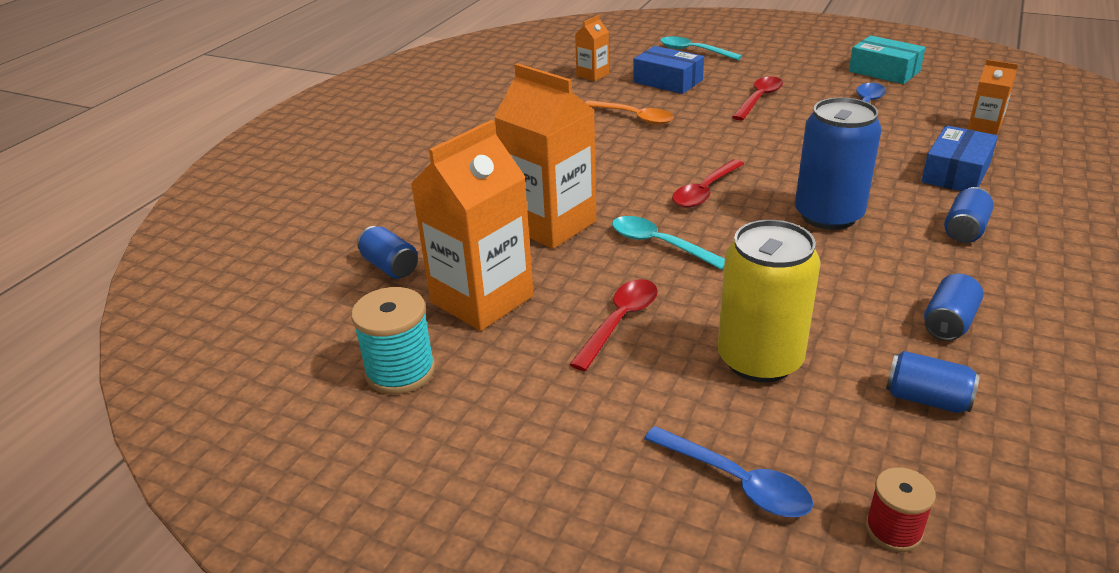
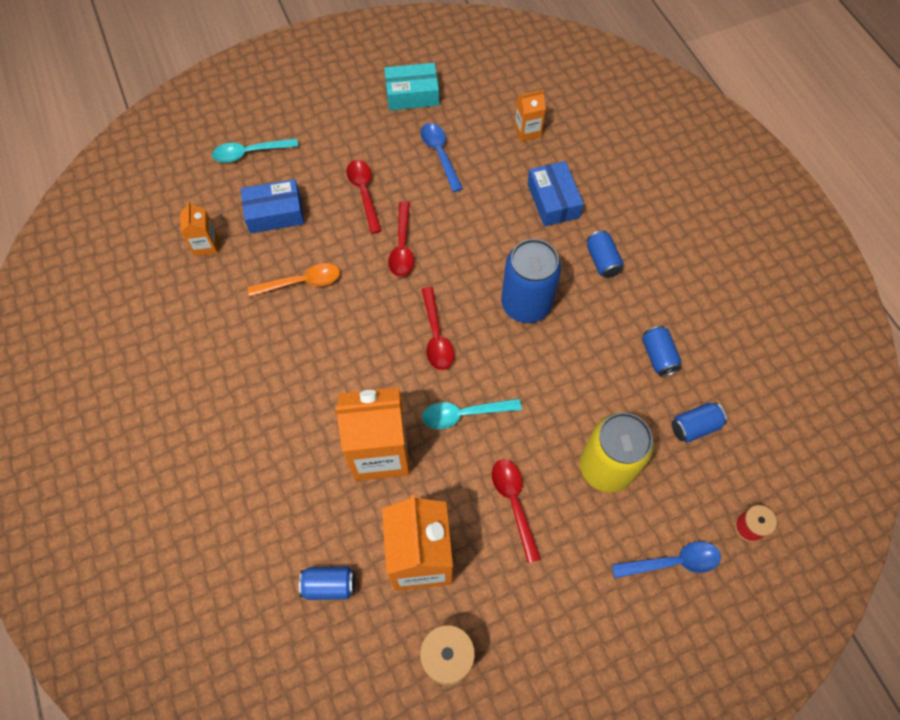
camera: 50 degrees left, 30 degrees up
(750, 135) = (402, 246): none -> red spoon

